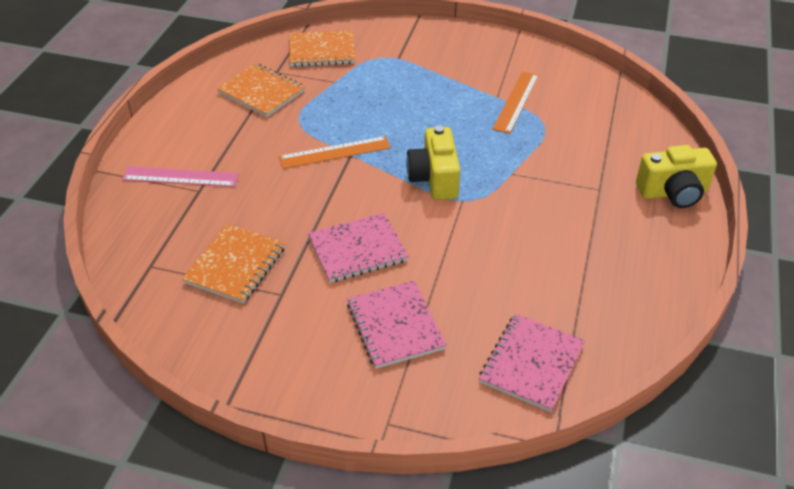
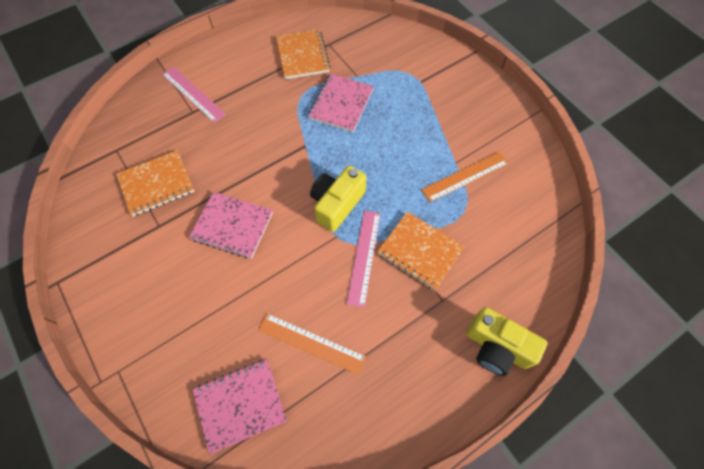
camera: 40 degrees right, 20 degrees up
(322, 51) = (375, 43): orange notebook -> orange notebook (420, 251)
(335, 152) = (297, 136): orange ruler -> orange ruler (312, 343)
(395, 326) = (193, 303): pink notebook -> pink notebook (341, 104)
(504, 199) = (364, 257): none -> pink ruler

